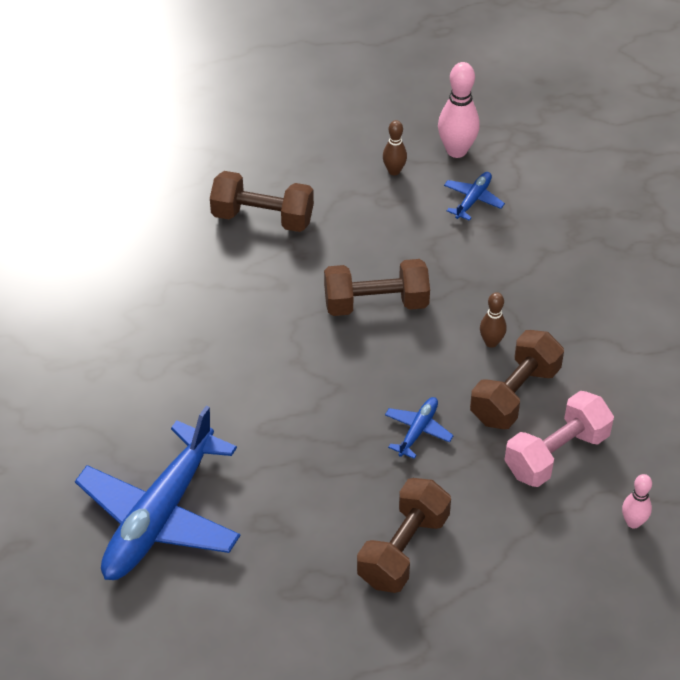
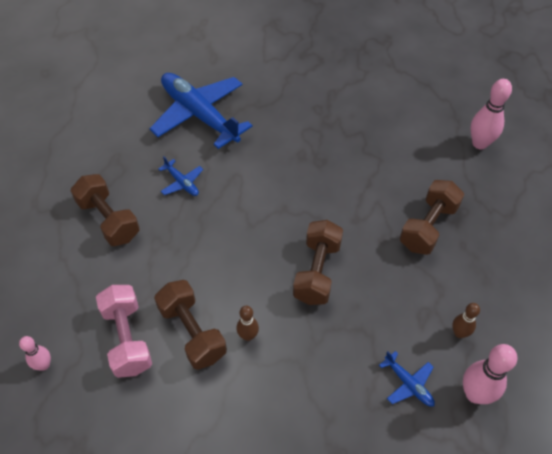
camera: 110 degrees right, 5 degrees up
(102, 191) = (479, 143): none -> pink bowling pin
(417, 431) = (192, 258): blue plane -> blue plane (182, 182)

